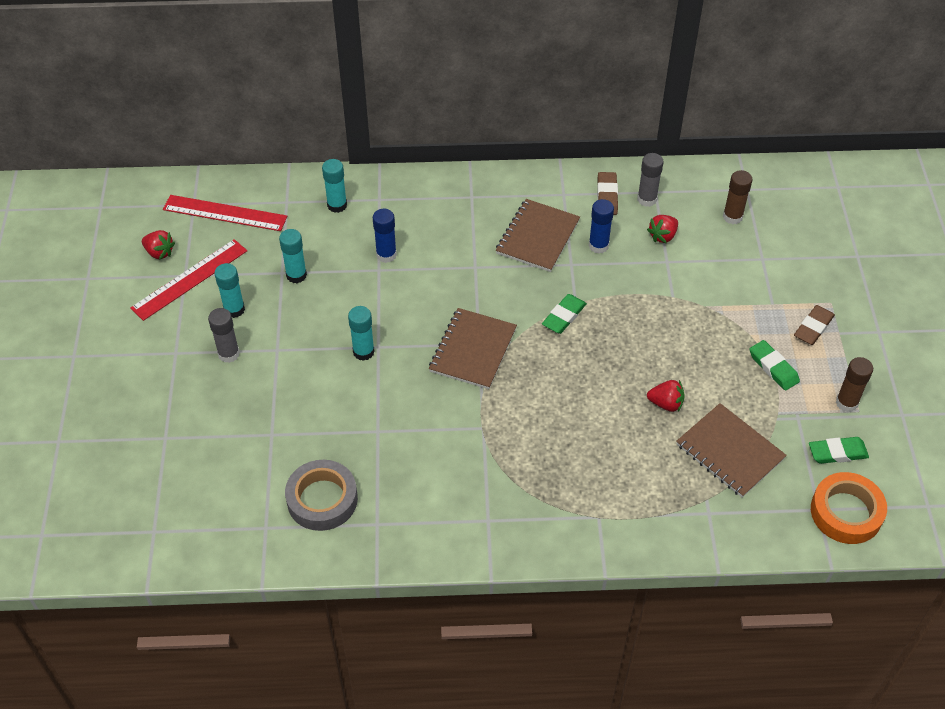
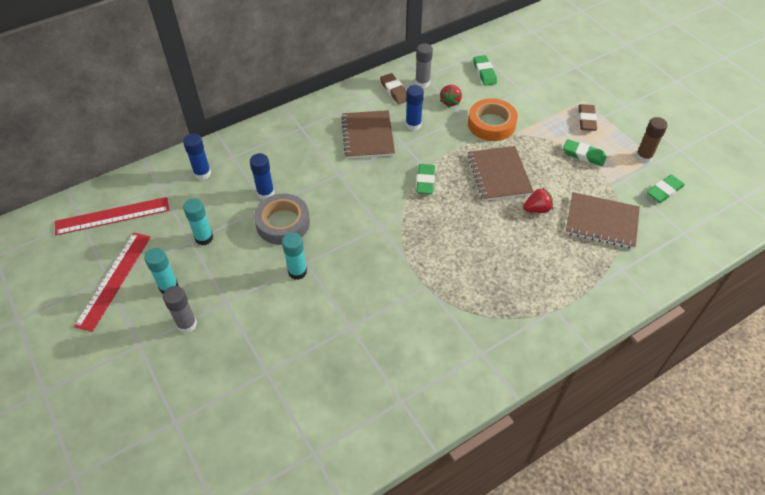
camera: 30 degrees left, 0 degrees up
(159, 252) = (73, 270): red strawberry -> none
(322, 499) = (344, 404): grey tape -> grey tape (283, 223)
(337, 205) = (202, 173): turquoise glue stick -> blue glue stick
(473, 350) = (379, 233): brown notebook -> brown notebook (499, 175)
(732, 217) = (484, 72): brown glue stick -> green eraser
(846, 512) = (700, 226): orange tape -> orange tape (491, 124)

